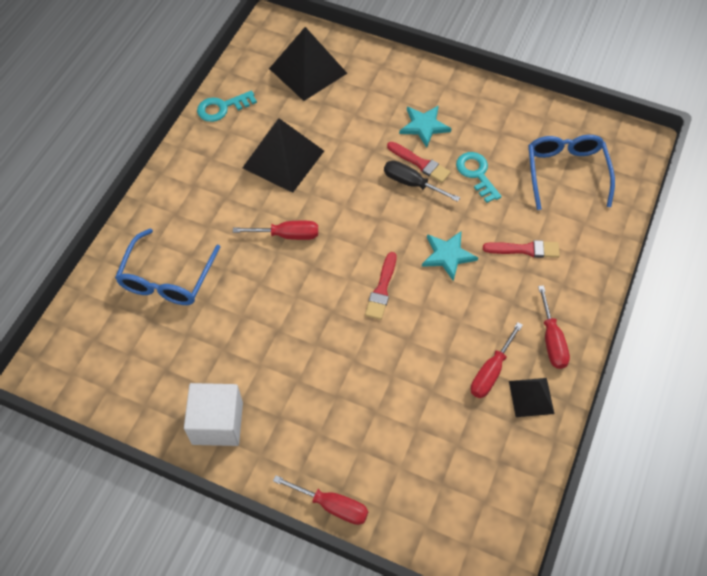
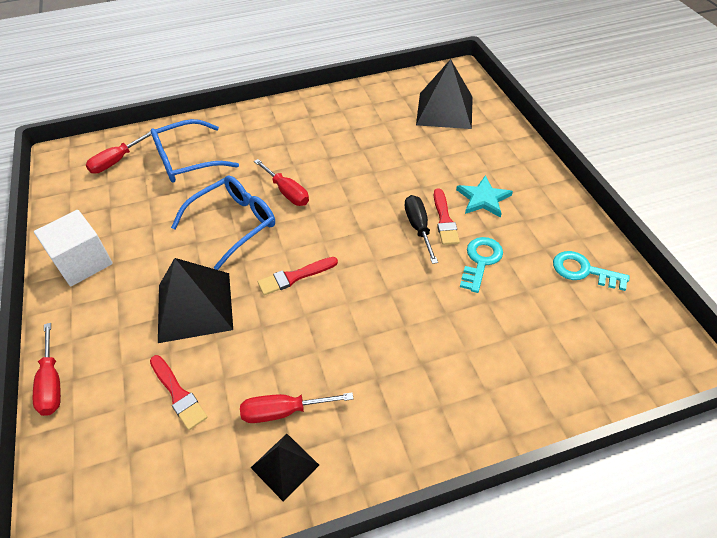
camera: 50 degrees right, 10 degrees down
(222, 108) = (357, 95): turquoise key -> turquoise key (583, 271)
(283, 159) = (351, 148): black pyramid -> black pyramid (194, 306)
(448, 255) = (375, 297): turquoise star -> none
(525, 249) = (444, 348): red brush -> red brush (178, 394)
(551, 340) = (367, 439): red screwdriver -> red screwdriver (117, 161)
(566, 172) = (567, 322): blue glasses -> blue glasses (234, 224)

